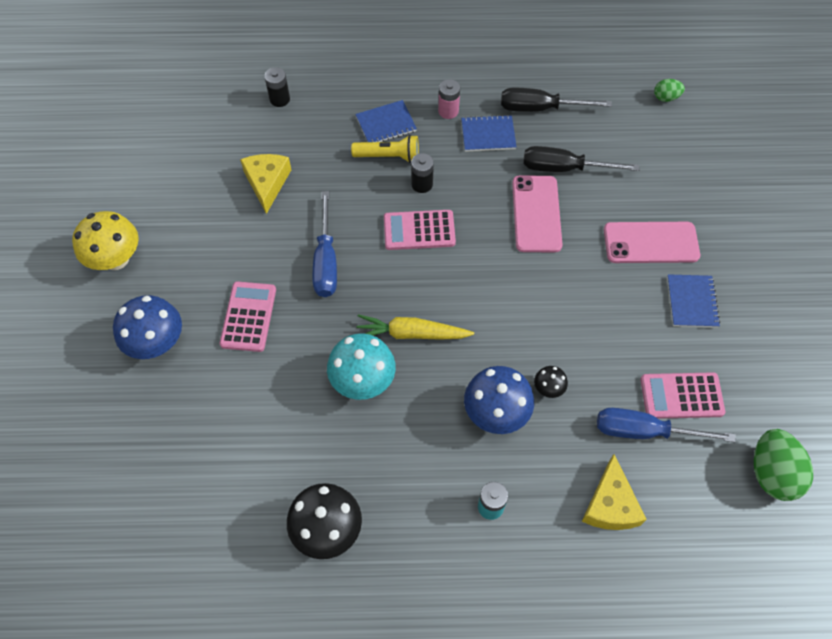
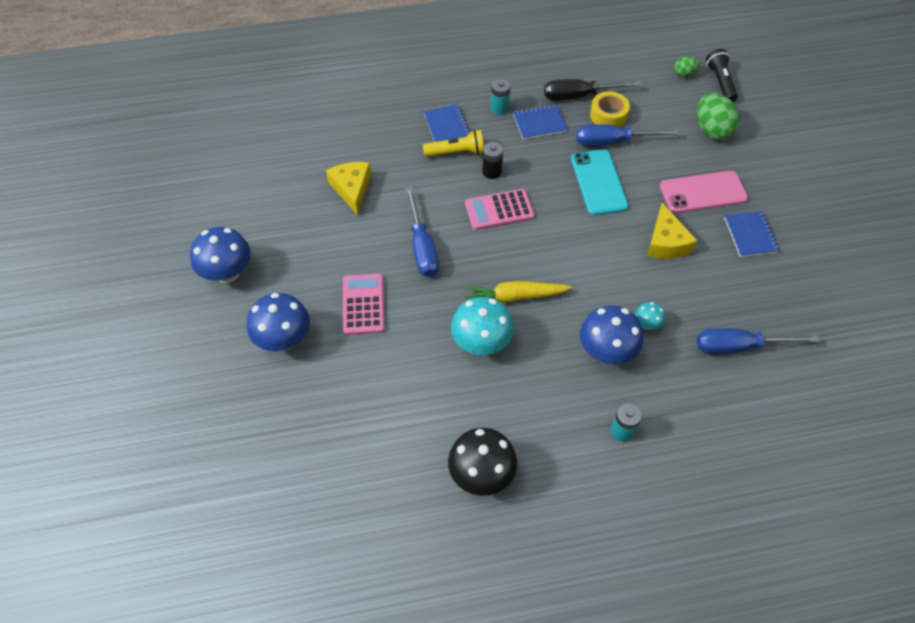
camera: 10 degrees left, 5 degrees down
(116, 259) = (227, 273): yellow mushroom -> blue mushroom
(280, 99) = (346, 117): black battery -> none
(386, 124) = (447, 126): blue notebook -> blue notebook turned 75 degrees counterclockwise
(448, 111) = (499, 108): pink battery -> turquoise battery
(536, 214) = (598, 182): pink phone -> turquoise phone
(548, 388) = (647, 324): black mushroom -> turquoise mushroom
(564, 168) = (613, 142): black screwdriver -> blue screwdriver
(567, 136) = (608, 115): none -> yellow tape
(610, 504) = (726, 412): yellow cheese -> yellow cheese (666, 242)
(681, 396) = (762, 313): pink calculator -> none
(704, 113) = (720, 82): none -> black flashlight
(771, 473) = (855, 364): green egg -> green egg (712, 130)

